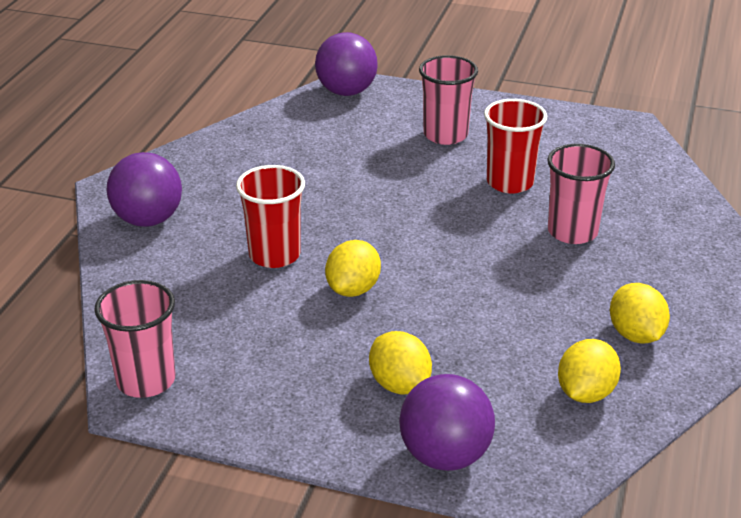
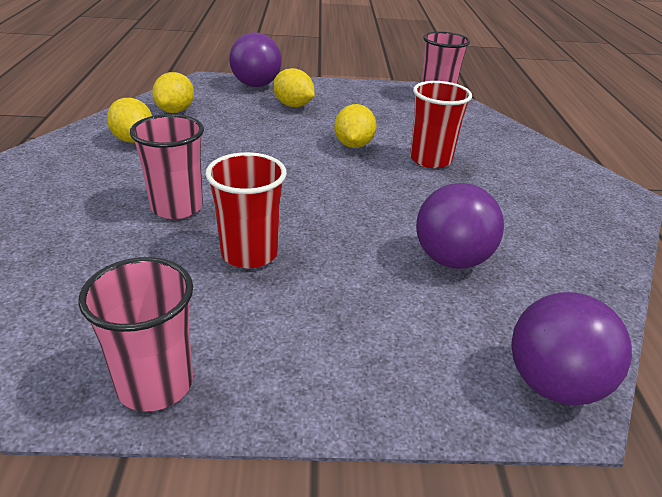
camera: 160 degrees right, 0 degrees up
(148, 220) = (556, 172): purple ball -> purple ball (451, 259)
(445, 135) = (354, 316): pink cup -> pink cup (155, 384)

